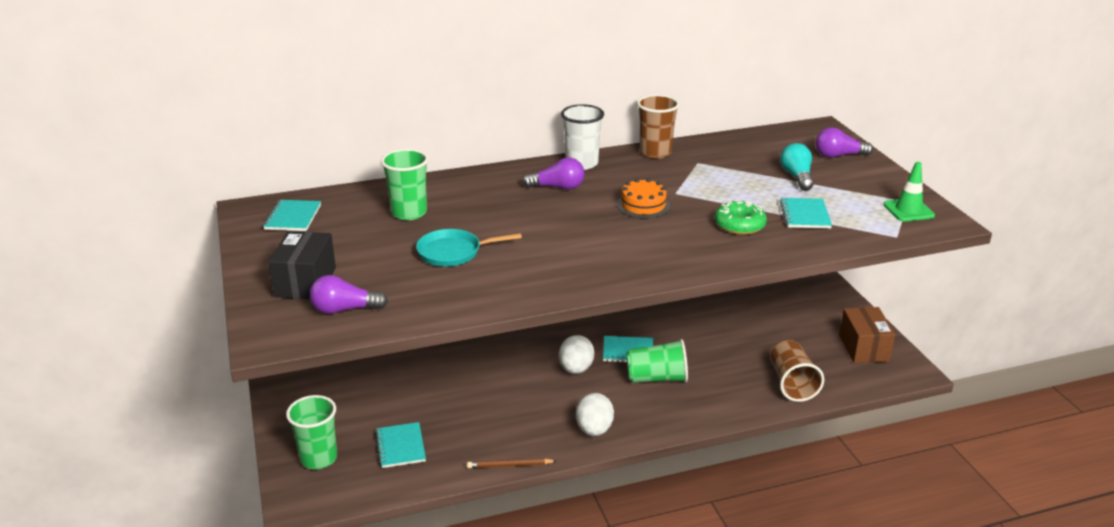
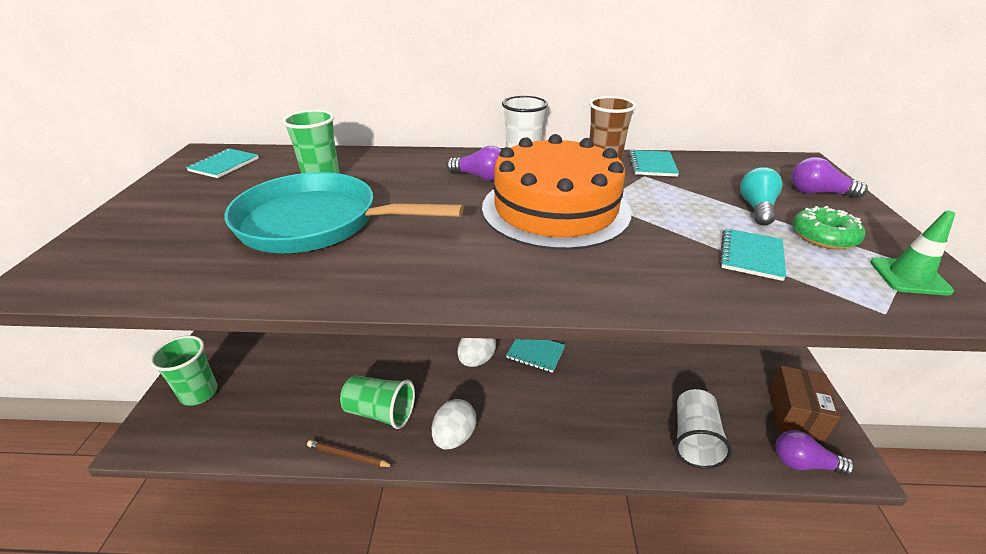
camera: 20 degrees right, 5 degrees up
(305, 282) = (152, 226): black box -> none
(344, 309) = (144, 264): purple light bulb -> purple light bulb (803, 463)
(401, 446) = (271, 401): turquoise notebook -> turquoise notebook (652, 165)
(453, 252) = (317, 223): turquoise pan -> turquoise pan, size x1.99
(643, 205) = (555, 209): orange cake -> orange cake, size x2.43
(657, 378) = (549, 391): green cup -> green cup (380, 412)
(739, 225) = (657, 253): green donut -> green donut (823, 236)
(792, 384) = (694, 439): brown cup -> white cup

